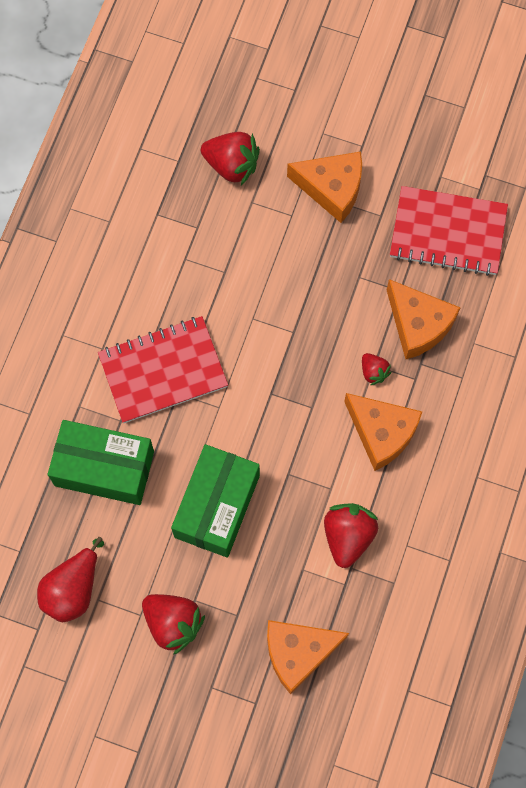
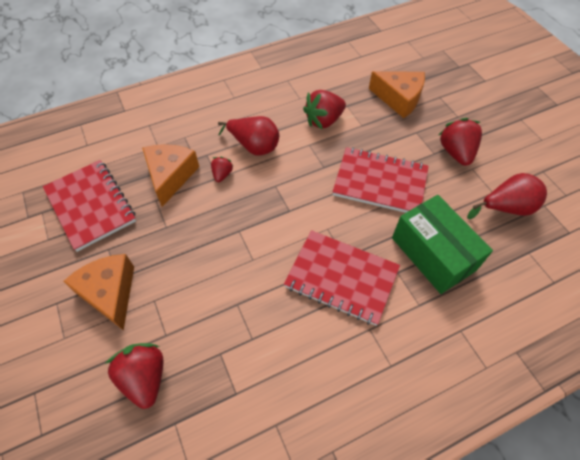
camera: 135 degrees left, 15 degrees down
(217, 506) = (380, 182): green box -> red notebook
(381, 432) = (254, 146): orange cheese -> red pear

